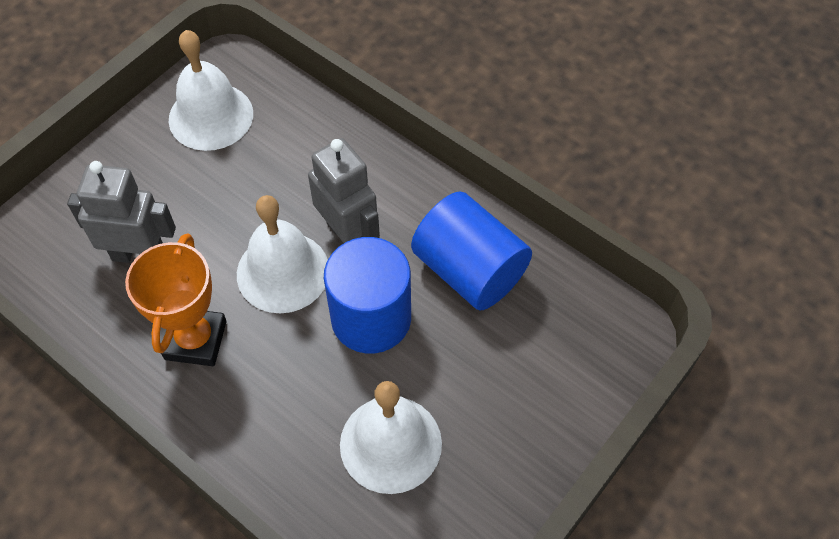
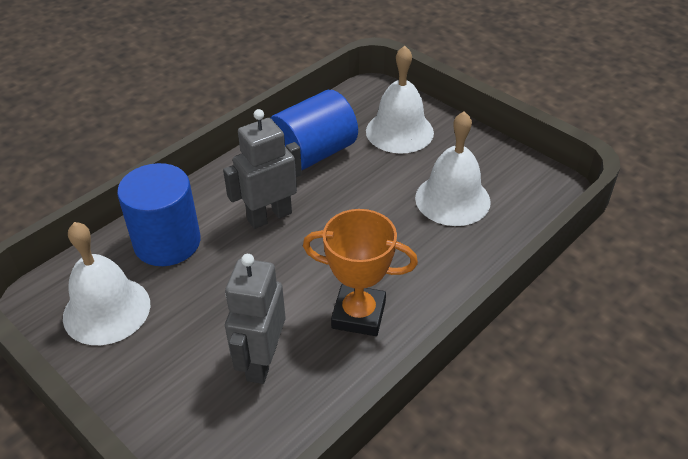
camera: 85 degrees left, 15 degrees down
(283, 272) = (297, 257): white bell -> white bell (399, 131)
(371, 318) = (348, 206): blue cylinder -> blue cylinder (167, 242)

